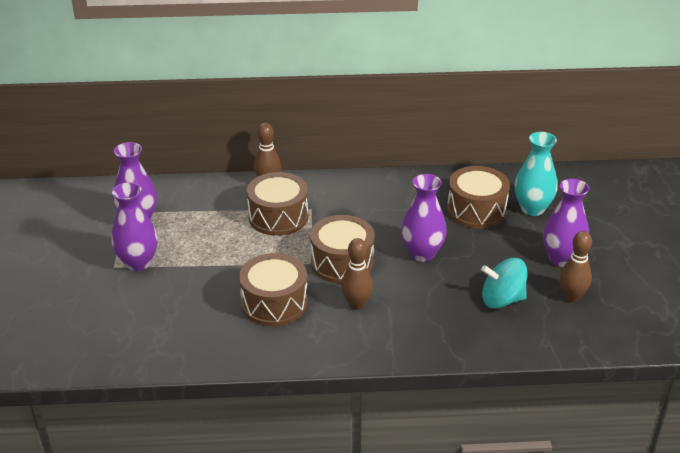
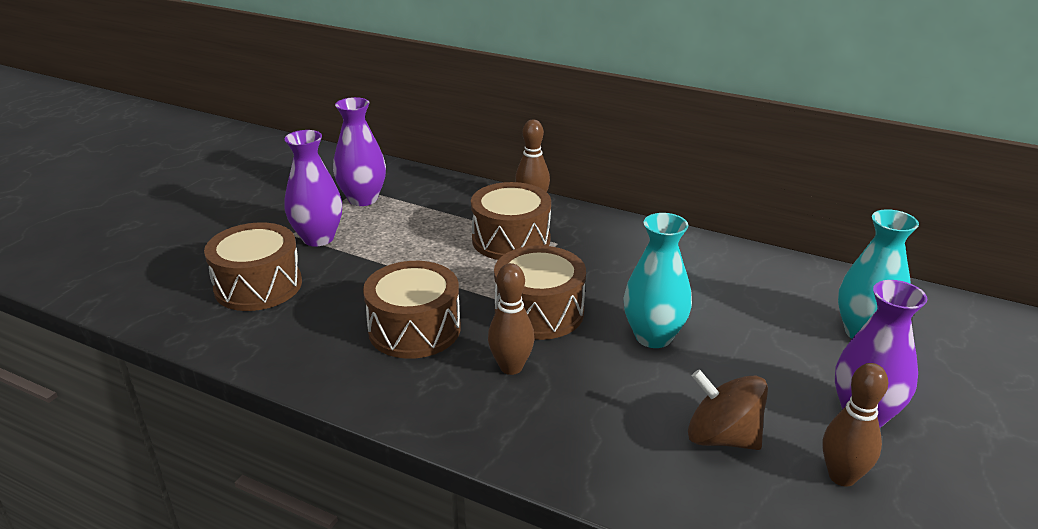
camera: 30 degrees right, 5 degrees down
(422, 254) = (653, 336): purple vase -> turquoise vase
(476, 210) = (775, 309): brown drum -> brown drum (258, 286)
(502, 300) = (722, 437): turquoise spinning top -> brown spinning top

